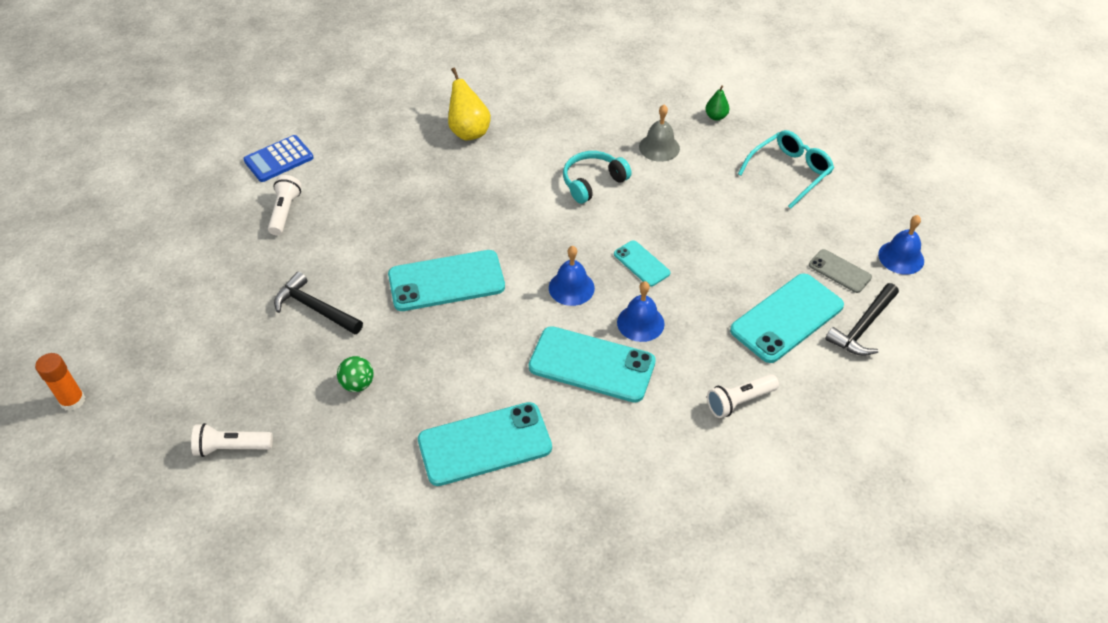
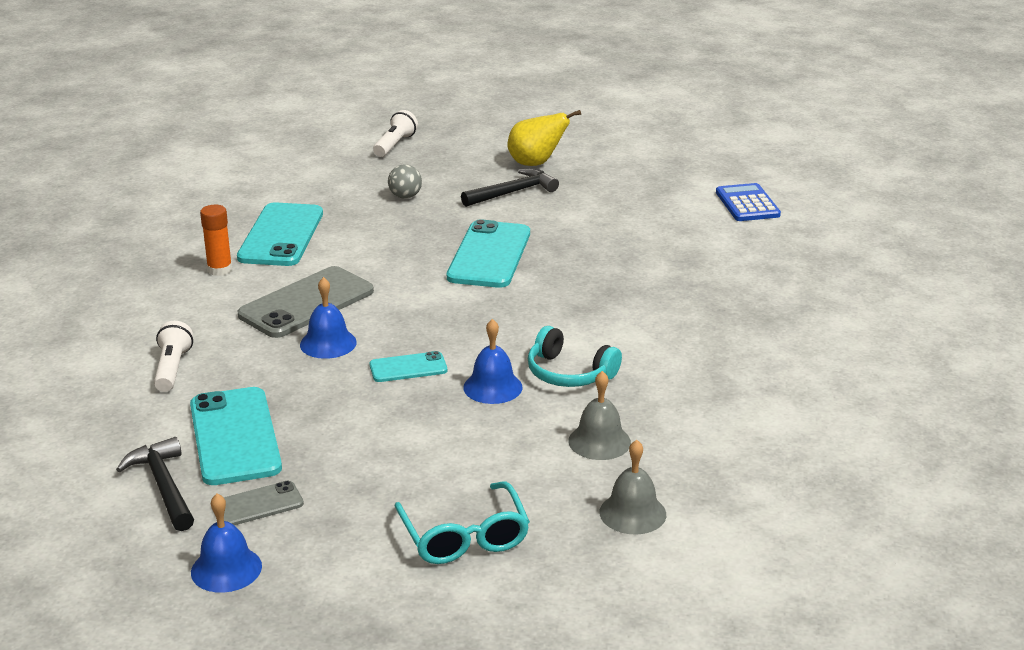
camera: 115 degrees right, 20 degrees down
(73, 401) = (502, 100): orange glue stick -> orange glue stick (219, 270)
(285, 212) = (659, 196): white flashlight -> none
(357, 384) = (405, 196): green ball -> grey ball
(469, 132) = (725, 314): yellow pear -> yellow pear (536, 163)
(571, 287) = (415, 317): blue bell -> blue bell (492, 387)
(592, 365) = (306, 303): turquoise phone -> grey phone
(593, 182) = (569, 373): turquoise headphones -> turquoise headphones turned 135 degrees clockwise
(716, 117) = (632, 513): green pear -> grey bell

